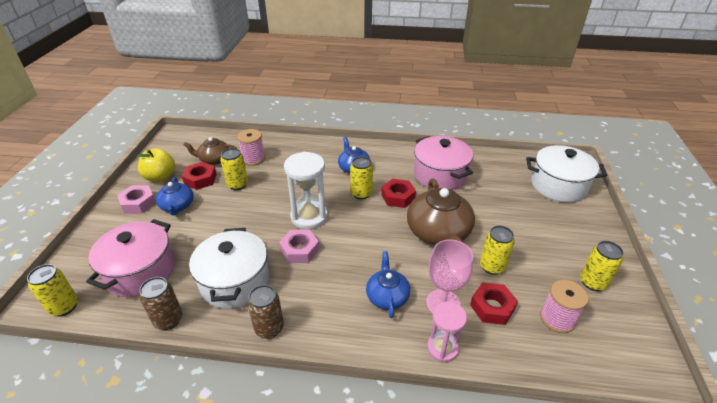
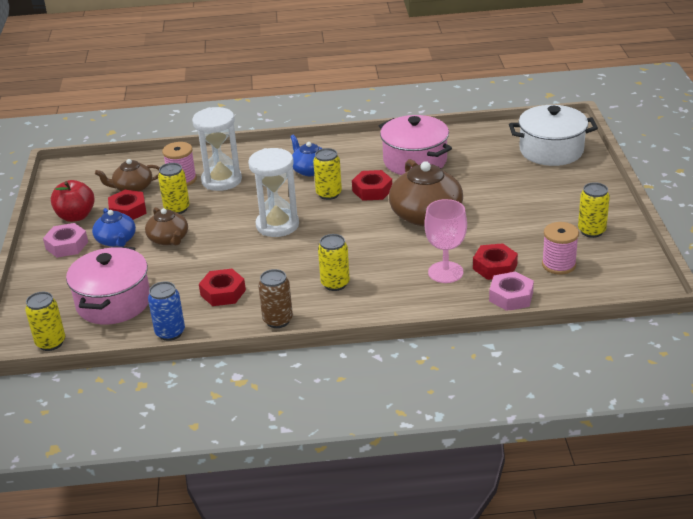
camera: 10 degrees left, 5 degrees down
(160, 177) = (76, 216): yellow apple -> red apple
(168, 320) = (170, 333): brown can -> blue can
(217, 213) = (169, 239): none -> brown teapot
(235, 282) = (223, 293): white pot -> red nut
(282, 165) = (221, 180): none -> white hourglass
(300, 250) = (280, 256): pink nut -> pink nut (511, 297)
(387, 296) = (388, 276): blue teapot -> none
(442, 348) = (453, 304): pink hourglass -> none
(492, 266) = (489, 235): yellow can -> yellow can (335, 284)

